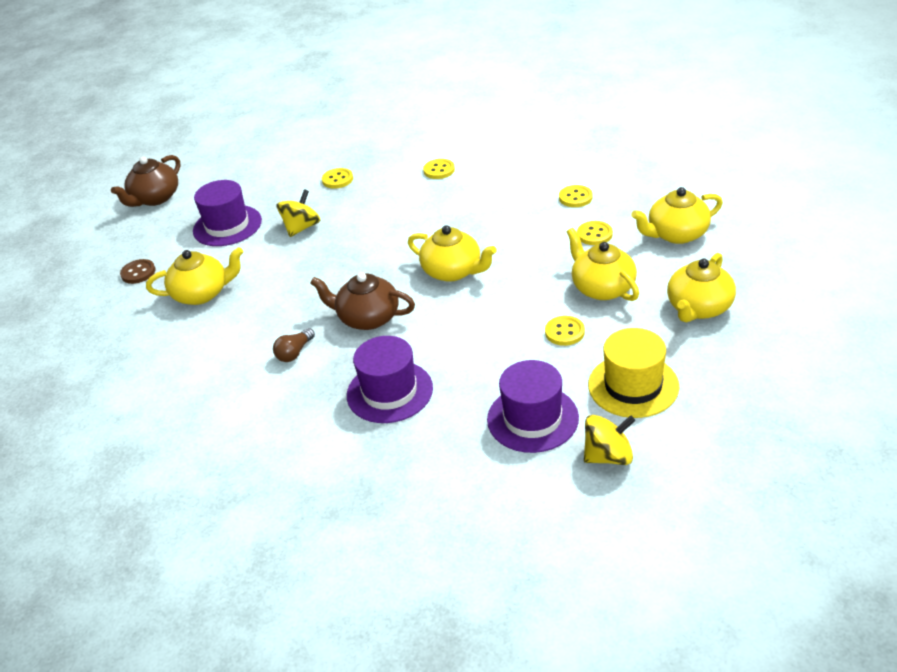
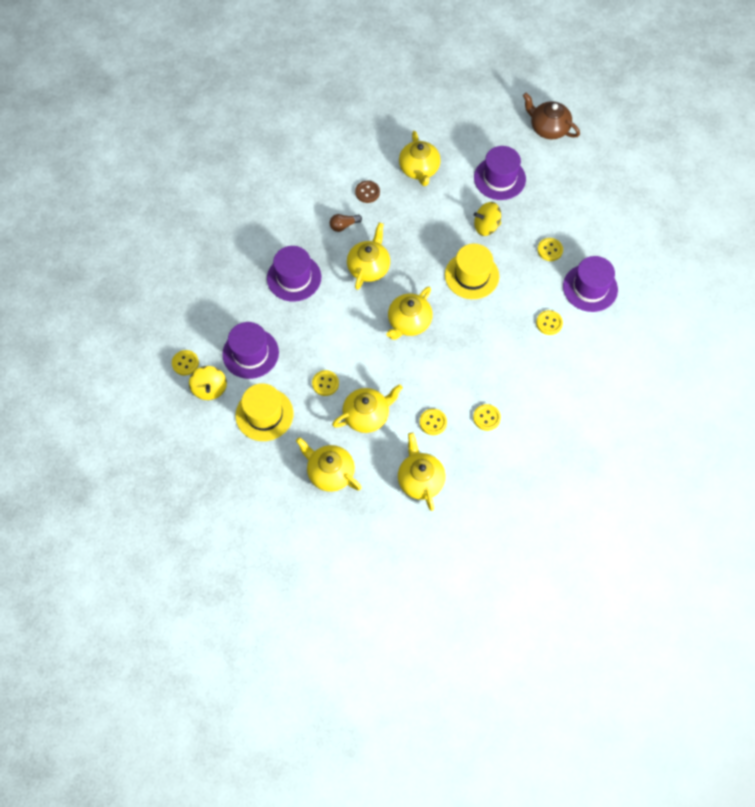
camera: 90 degrees right, 25 degrees up
(138, 273) = (452, 129): brown button -> brown button (367, 192)
(295, 353) = (343, 225): brown light bulb -> brown light bulb turned 60 degrees counterclockwise
(301, 228) = (486, 226): yellow spinning top -> yellow spinning top turned 135 degrees clockwise
(367, 318) = (369, 267): brown teapot -> yellow teapot
(376, 230) = (471, 275): none -> yellow hat
(389, 150) = (590, 288): none -> purple hat
(569, 497) = (185, 363): none -> yellow button

